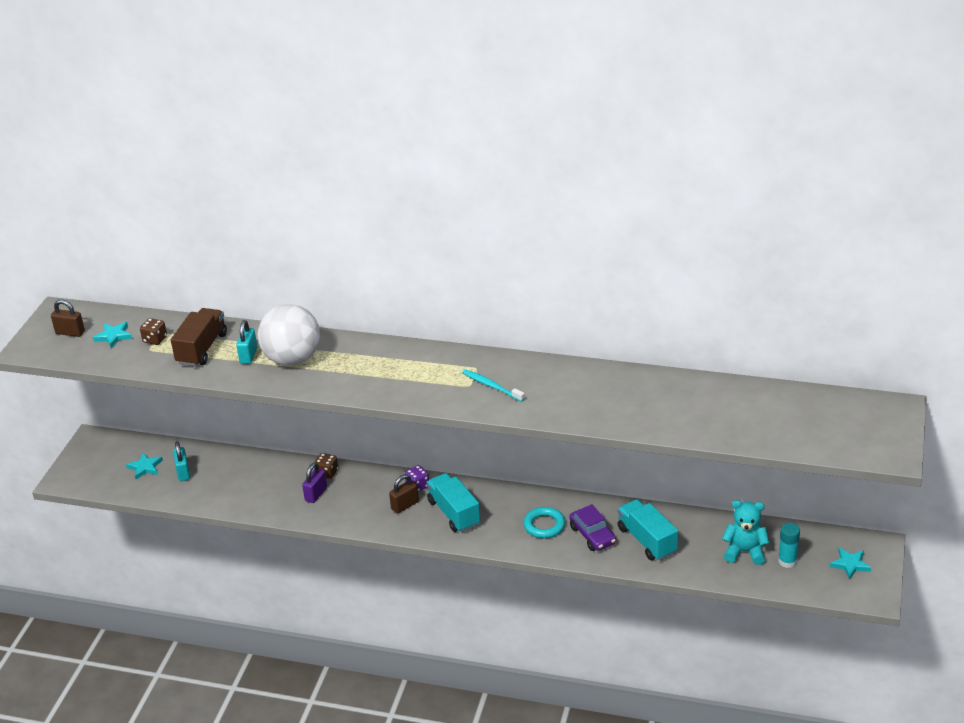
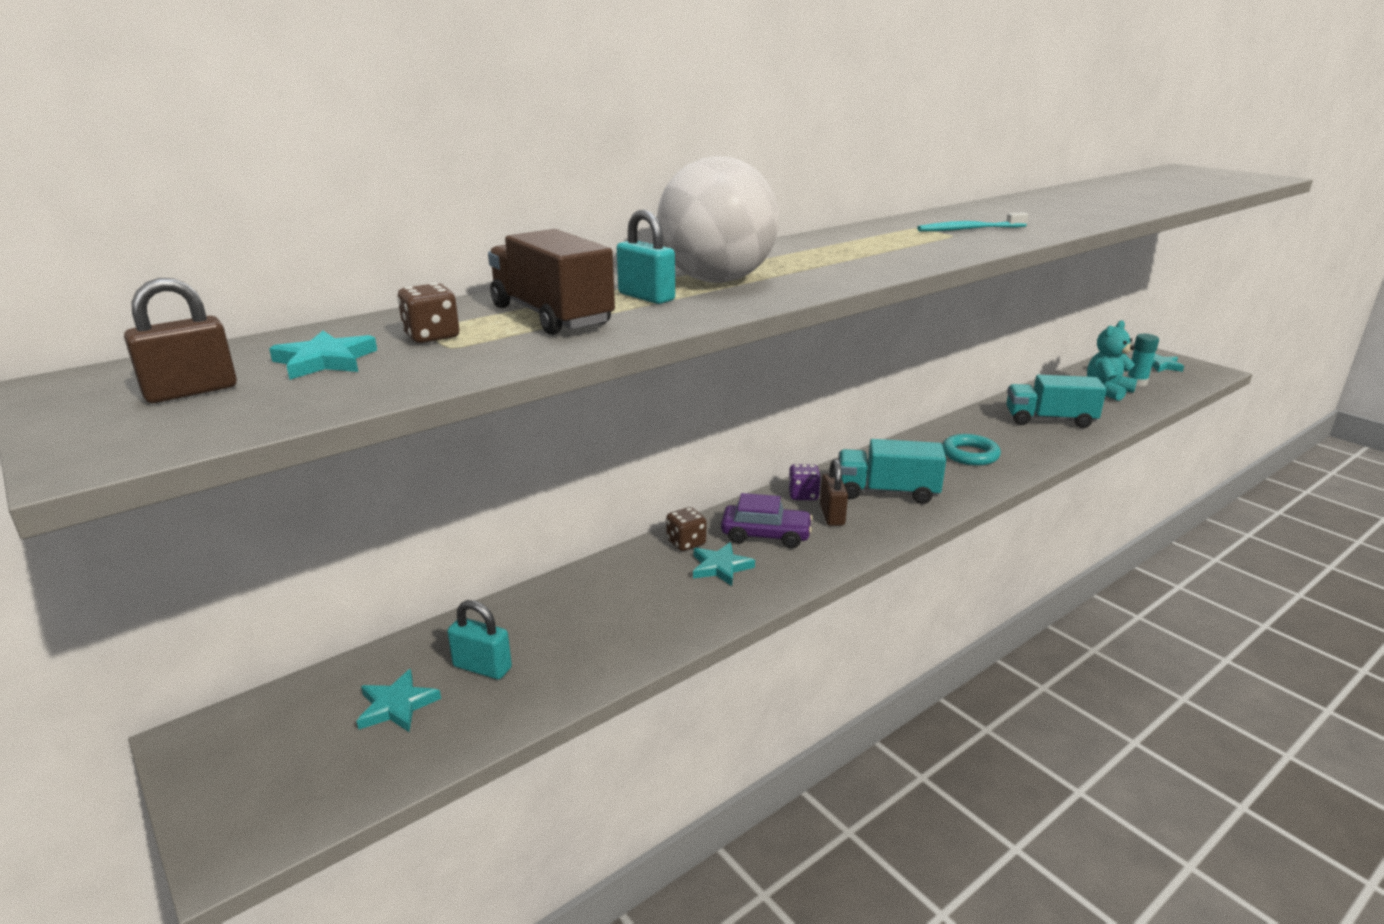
camera: 55 degrees left, 10 degrees down
(316, 494) = (720, 567): purple padlock -> turquoise star
(592, 535) = (1014, 439): purple car -> purple car (765, 535)

